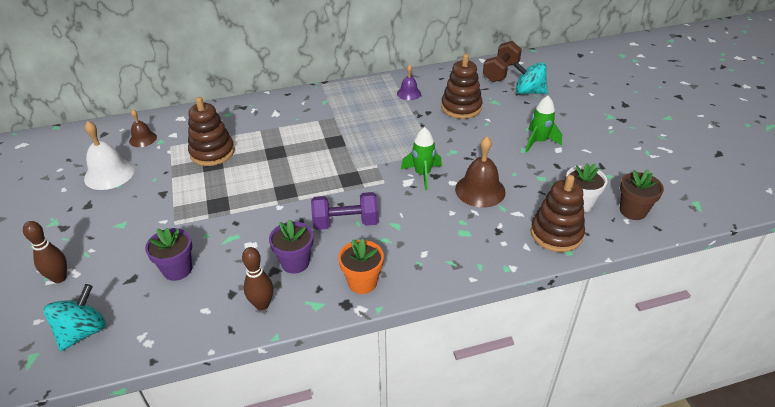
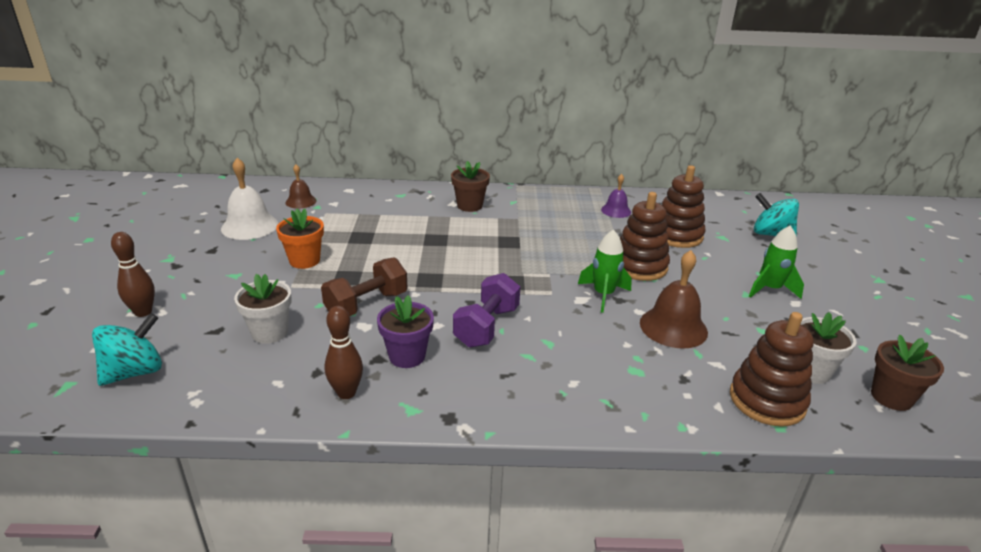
camera: 15 degrees right, 10 degrees down
(177, 269) = (270, 332): purple flower pot -> white flower pot
(212, 152) = (366, 227): brown stacking toy -> brown stacking toy (639, 266)
(290, 113) = (469, 206): none -> brown flower pot
(345, 223) = (486, 326): purple dumbbell -> purple dumbbell turned 75 degrees counterclockwise
(362, 282) = (480, 397): orange flower pot -> orange flower pot (304, 260)
(500, 72) = (739, 209): brown dumbbell -> brown dumbbell (366, 304)

